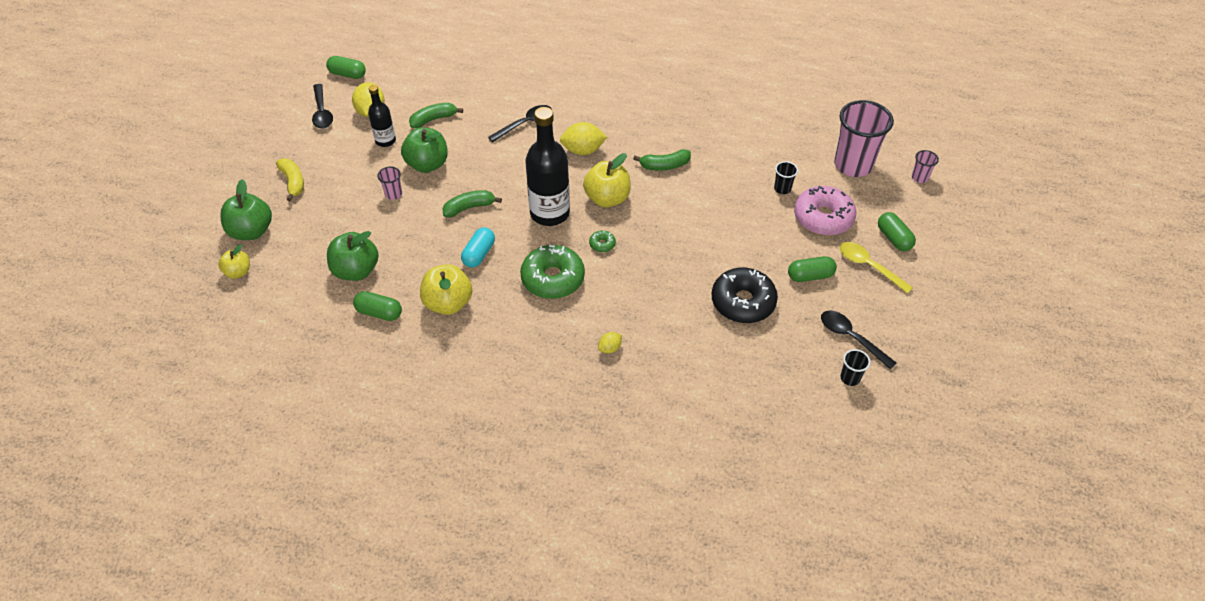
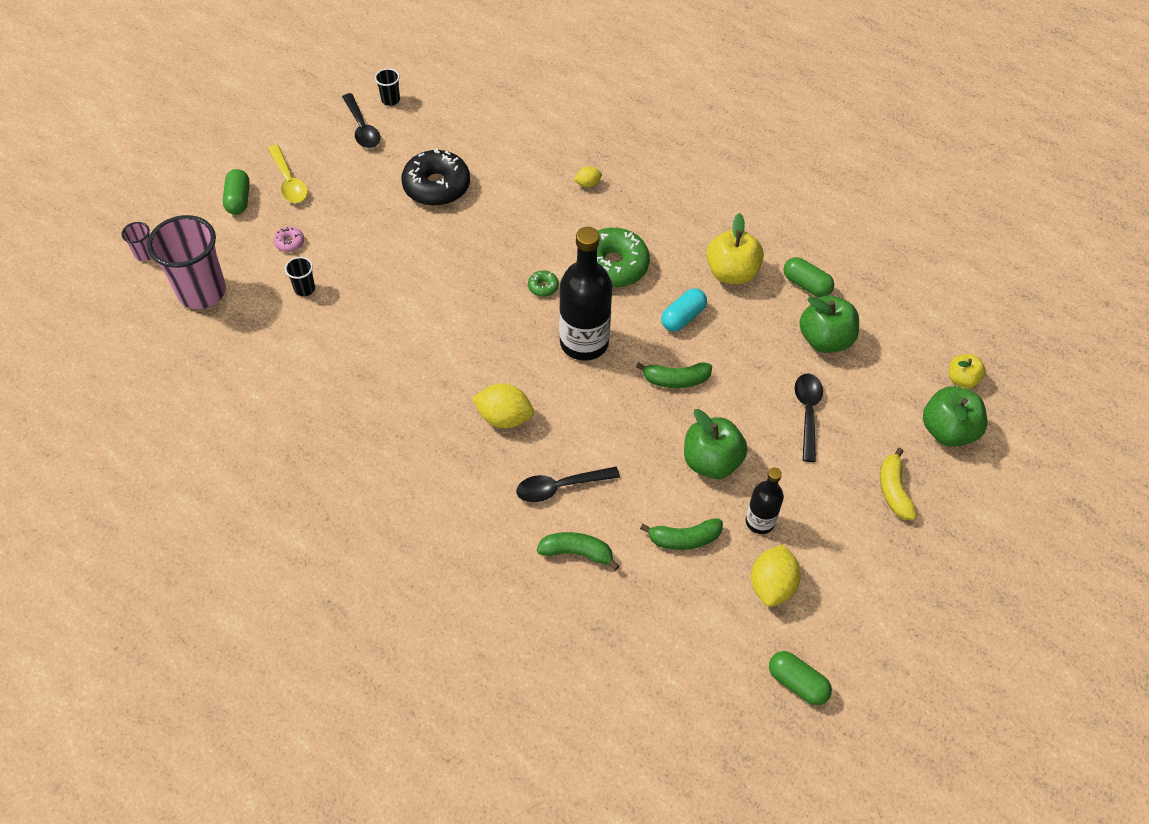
camera: 160 degrees left, 5 degrees up
(322, 112) = (845, 610): black spoon -> black spoon (807, 413)
(393, 194) = (764, 429): pink cup -> none
(607, 198) = (509, 340): yellow apple -> none
(664, 166) = (417, 362): green banana -> green banana (577, 553)
(810, 276) = (353, 190): green capsule -> none
(823, 218) = (289, 243): pink donut -> pink donut, size x0.43

